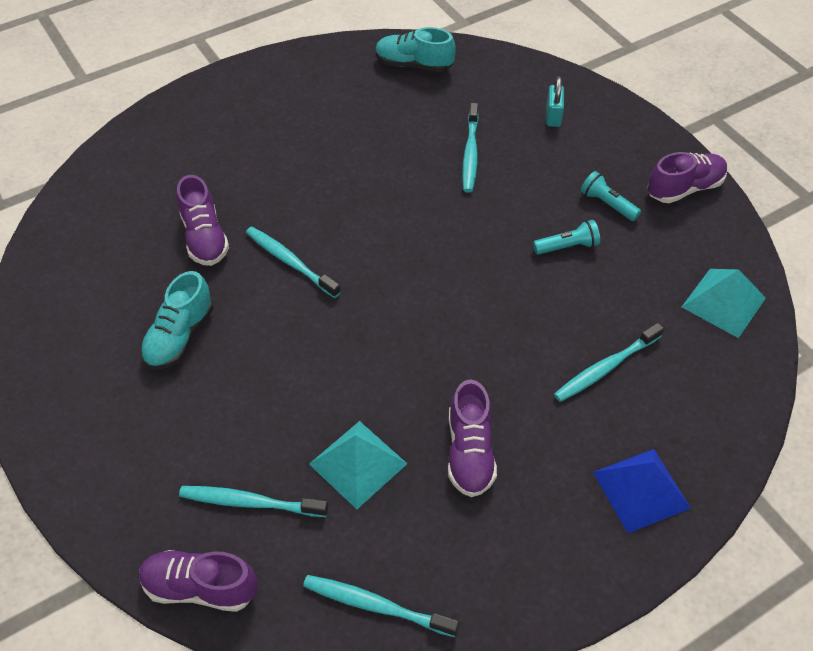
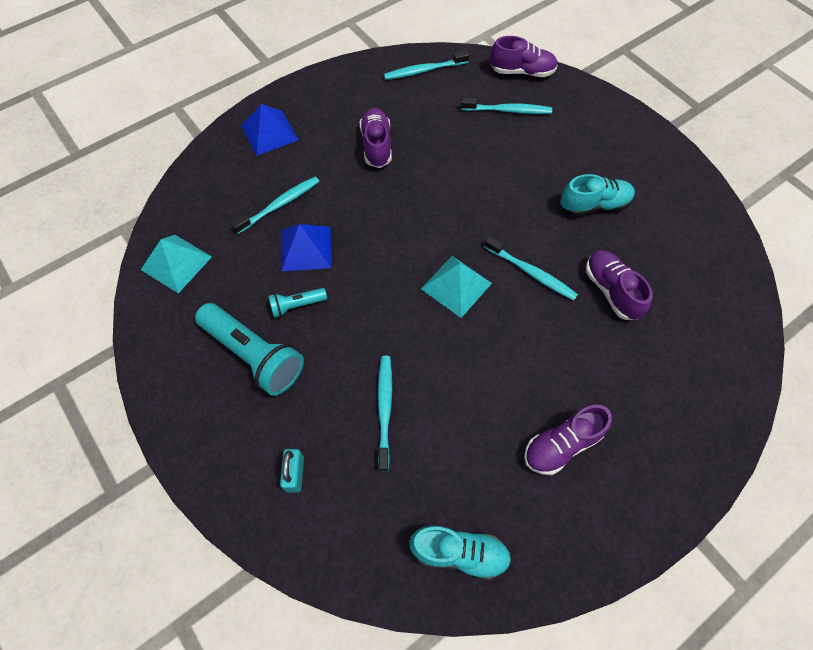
camera: 175 degrees right, 10 degrees up
(180, 336) = (594, 205): turquoise shoe -> turquoise shoe turned 60 degrees clockwise
(358, 463) = (447, 134): turquoise pyramid -> turquoise pyramid (456, 286)
(376, 605) = (424, 70): turquoise toothbrush -> turquoise toothbrush turned 150 degrees clockwise
(563, 308) = (306, 248): none -> blue pyramid
(607, 204) = (254, 355): turquoise flashlight -> turquoise flashlight, size x2.02
(684, 188) = (175, 380): purple shoe -> purple shoe (561, 445)

